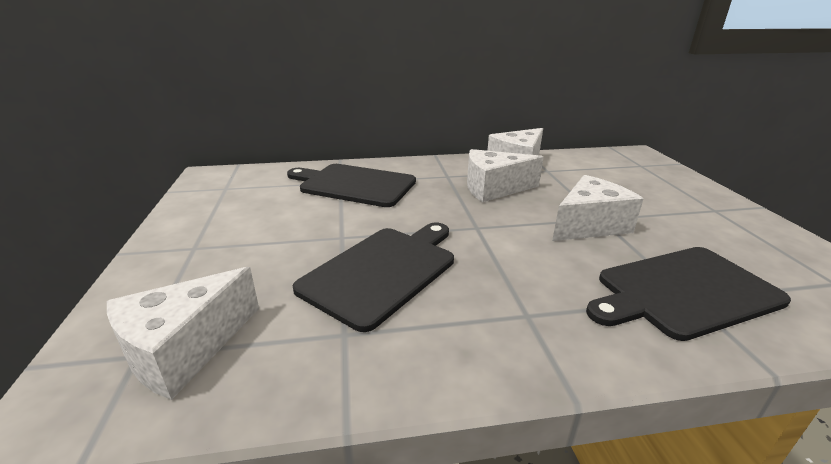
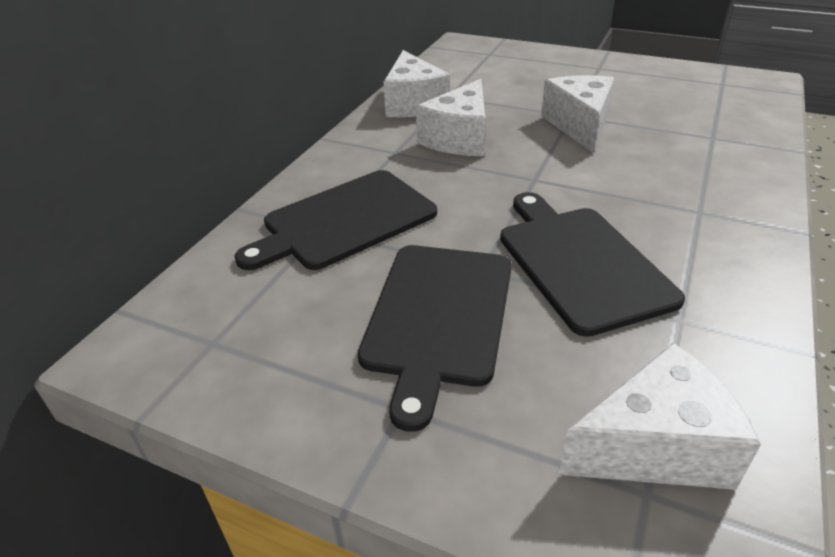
camera: 55 degrees left, 10 degrees up
(184, 349) = (655, 446): white cheese -> white cheese turned 90 degrees counterclockwise
(684, 292) = (704, 135): black cutting board -> black cutting board (438, 317)

